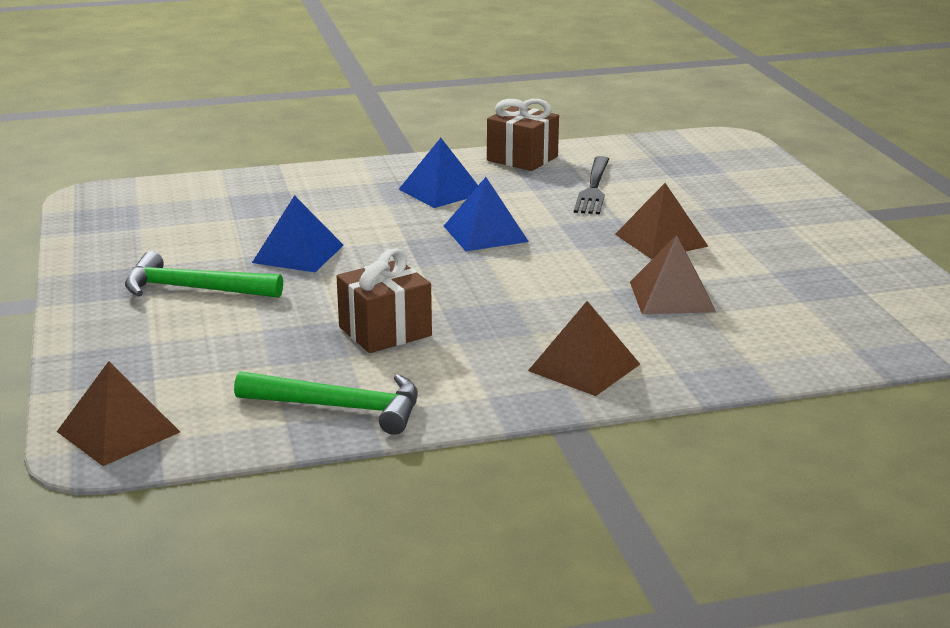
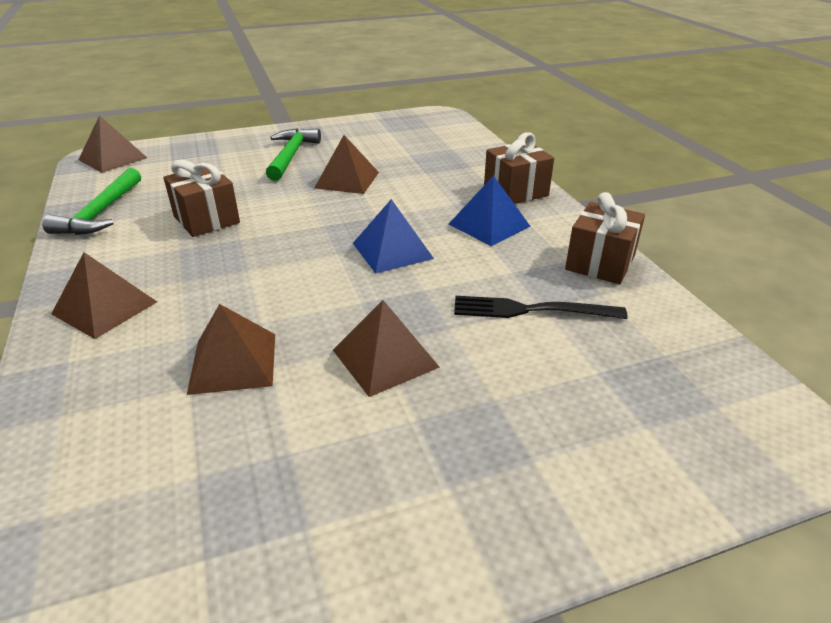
camera: 85 degrees right, 10 degrees up
(298, 254) = (347, 180): blue pyramid -> brown pyramid
(368, 174) = (515, 191): none -> brown gift

